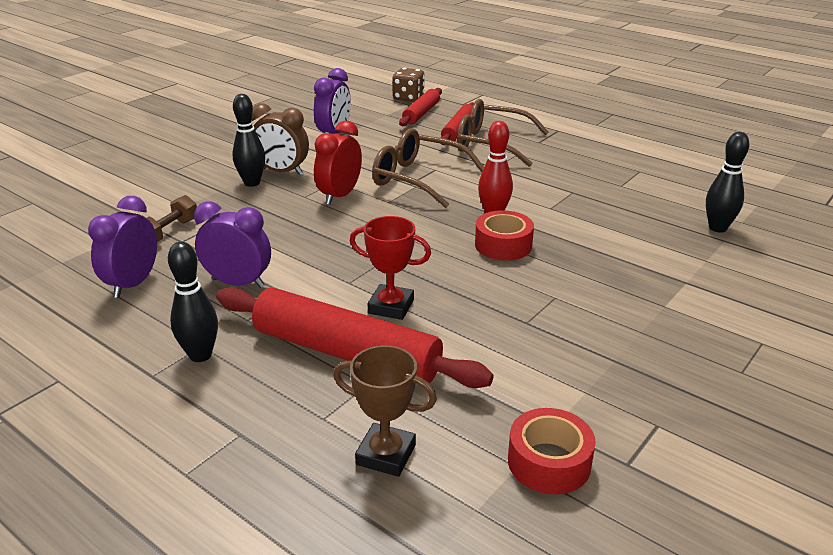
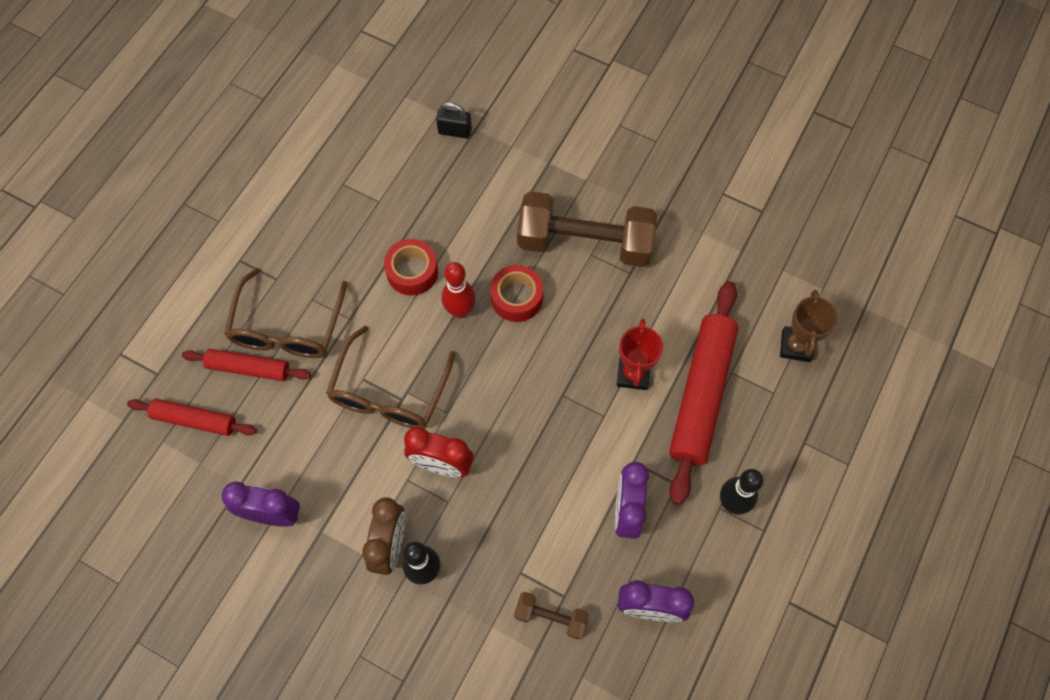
camera: 100 degrees left, 35 degrees up
(408, 98) = (137, 446): brown dice -> none
(549, 462) = (774, 253): red tape -> red tape (412, 272)
(571, 294) = (585, 243): none -> brown dumbbell
(717, 228) = (455, 131): black bowling pin -> black padlock

